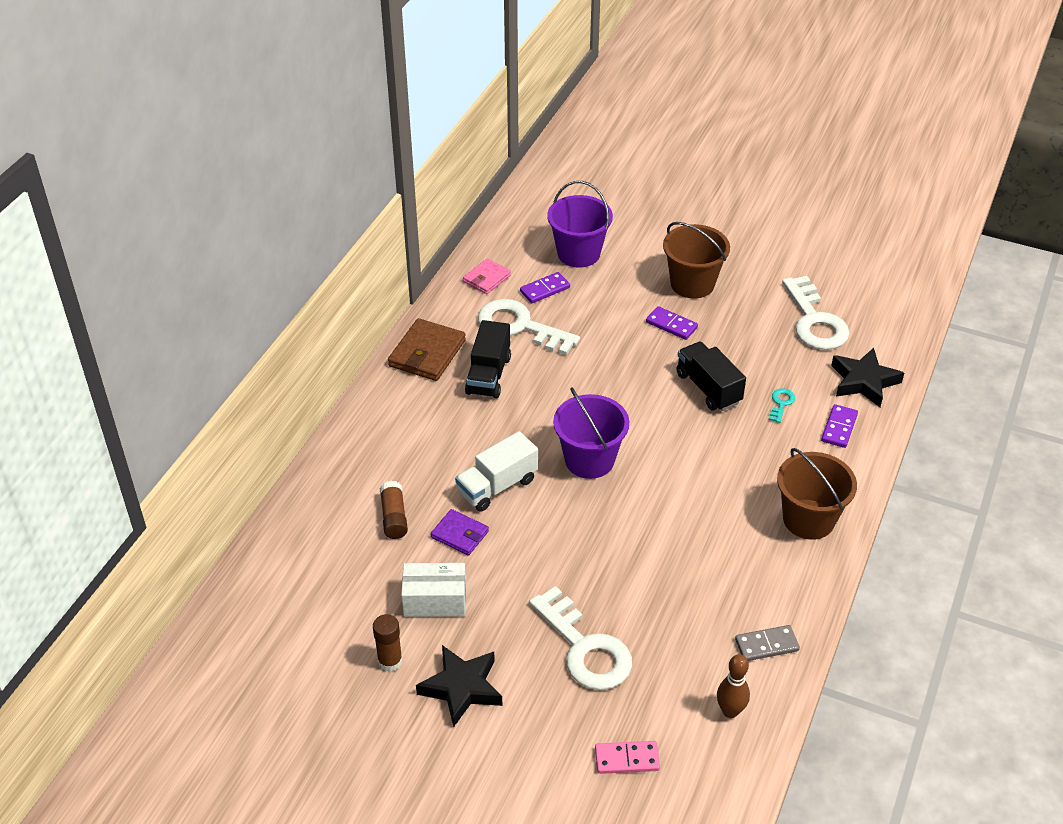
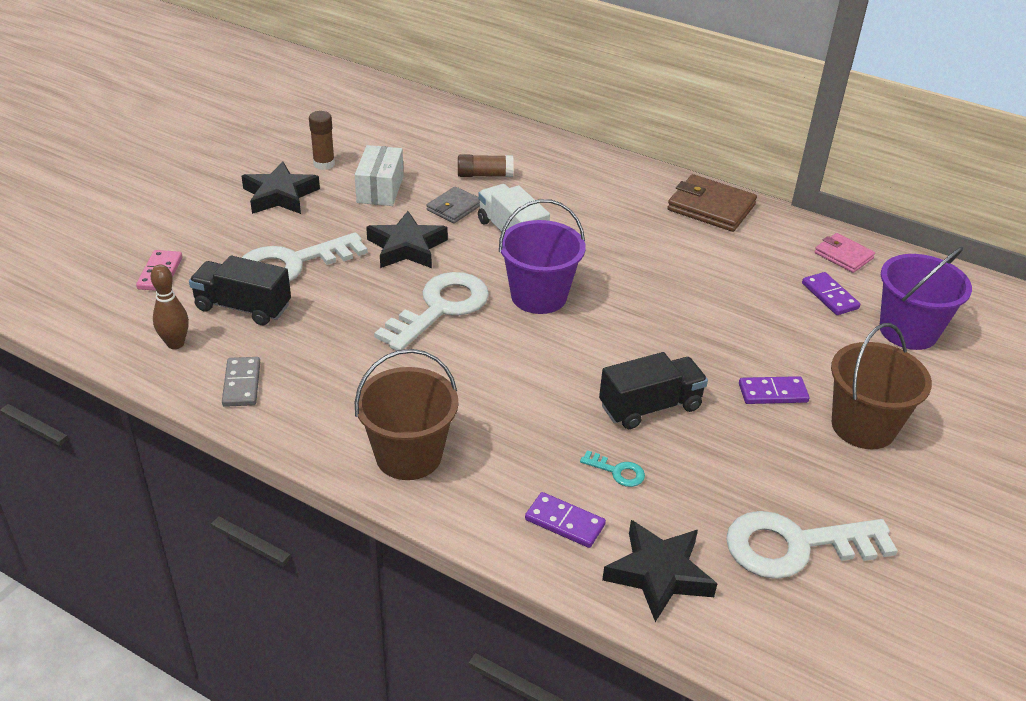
camera: 95 degrees right, 5 degrees down
(460, 534) = (454, 207): purple wallet -> grey wallet
(488, 375) = (676, 242): black truck -> black truck (243, 307)
(520, 326) = (759, 271): white key -> white key (440, 308)
(536, 562) = (407, 247): none -> black star
(671, 325) = (773, 393): purple domino -> purple domino turned 45 degrees clockwise

